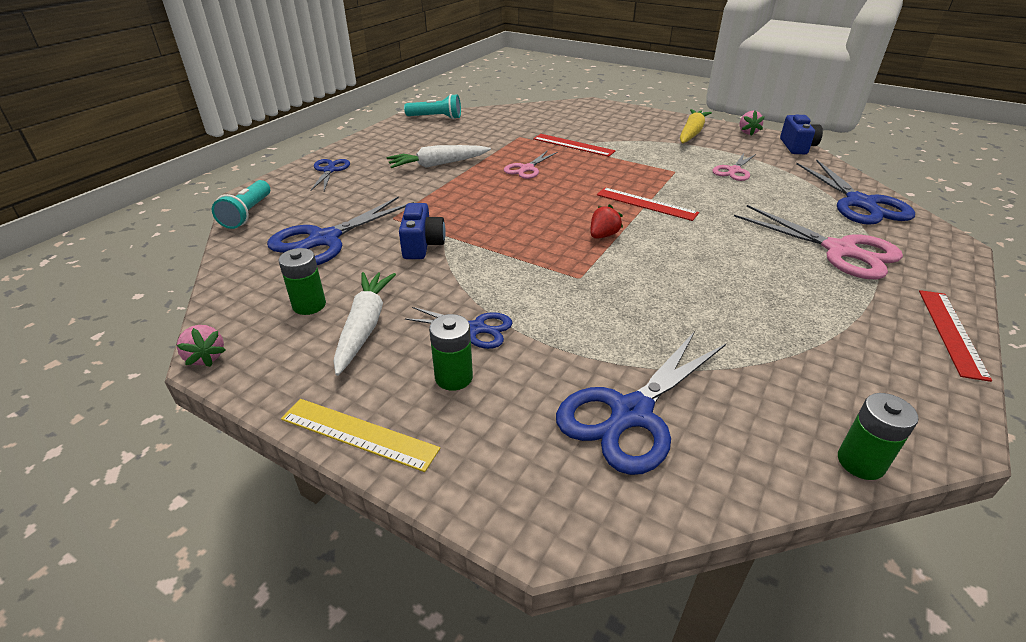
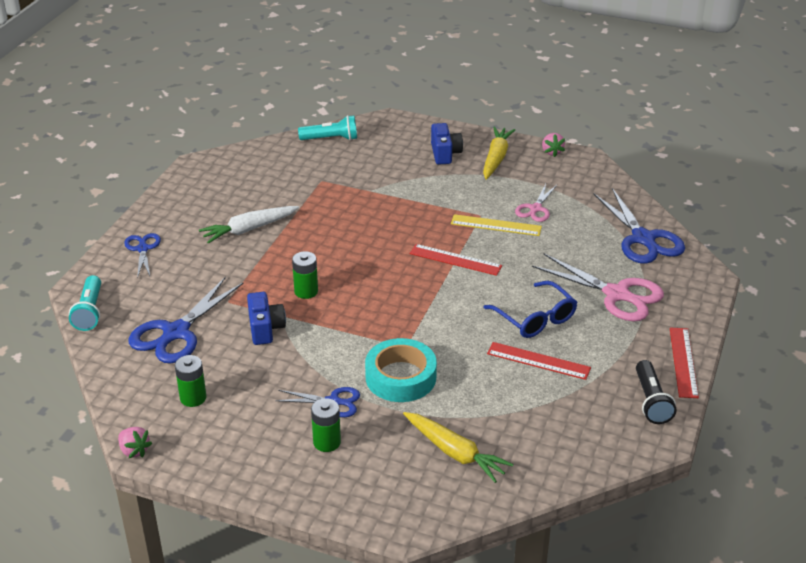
camera: 10 degrees left, 0 degrees up
(358, 434) = (273, 489): yellow ruler -> yellow ruler (496, 225)
(364, 326) = (245, 411): white carrot -> none
(436, 117) = (225, 159): turquoise flashlight -> turquoise flashlight (331, 139)
(526, 169) = (338, 226): pink scissors -> none
(568, 310) = (400, 377): none -> turquoise tape
(573, 145) = (378, 188): red ruler -> red ruler (538, 361)
(603, 235) = (420, 300): red strawberry -> none
(630, 414) = (455, 452): blue scissors -> yellow carrot
(740, 265) = (535, 318): none -> blue glasses
(797, 146) = (598, 169): blue camera -> blue camera (445, 153)
(860, 462) = (601, 464): green battery -> green battery (306, 291)
(919, 378) = (651, 401): none -> black flashlight

